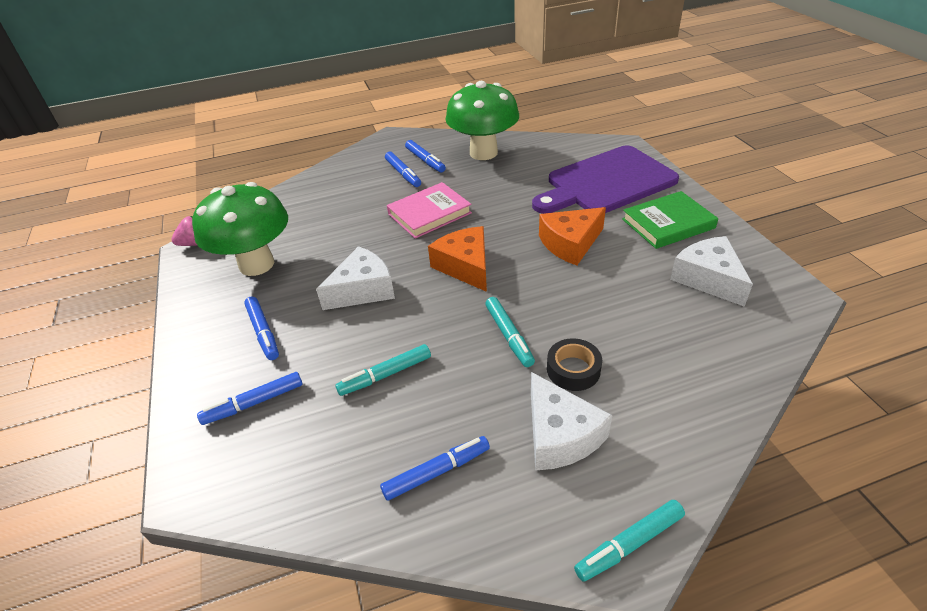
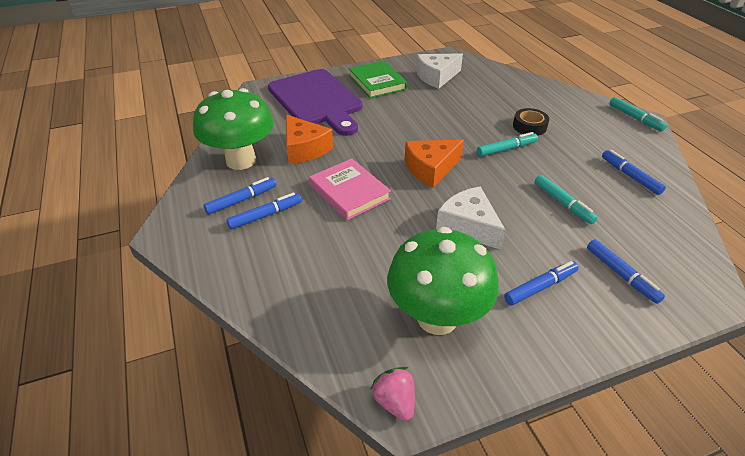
camera: 95 degrees left, 0 degrees up
(559, 435) = (581, 133): white cheese -> none
(570, 243) = (400, 120): orange cheese -> orange cheese (304, 149)

